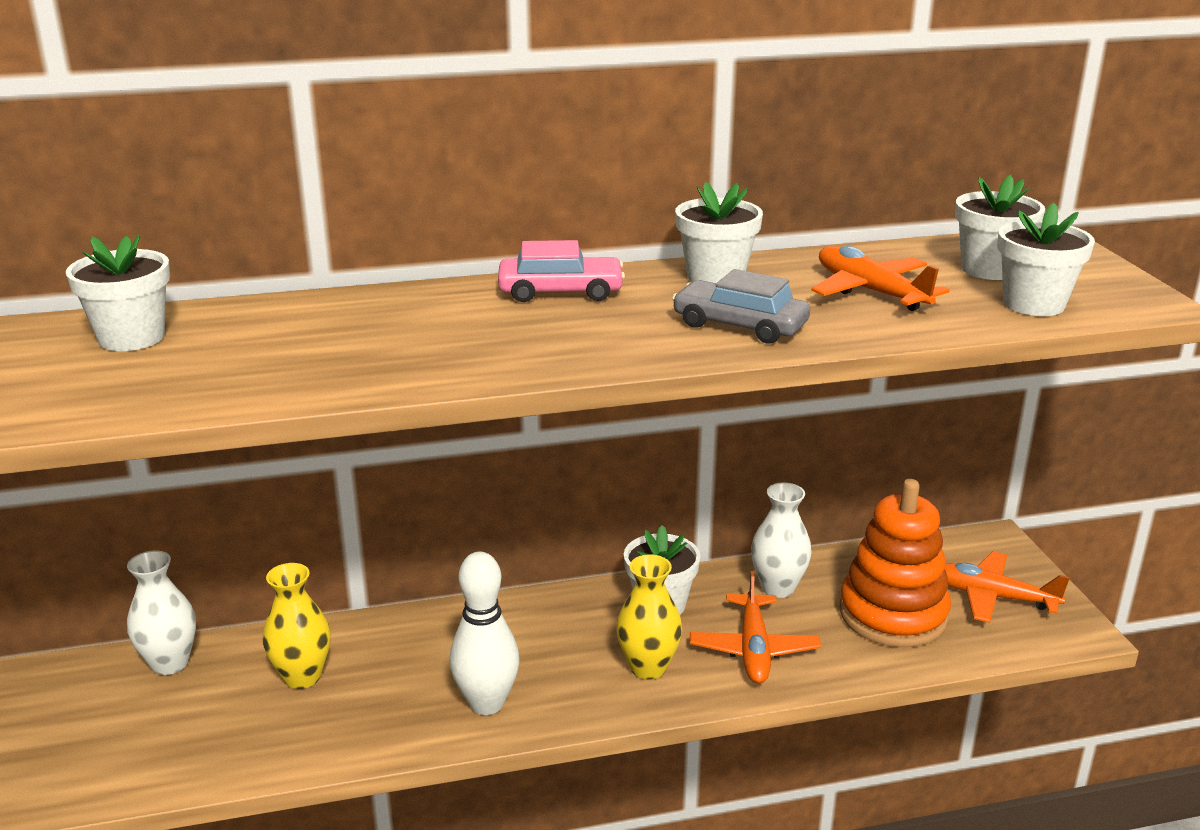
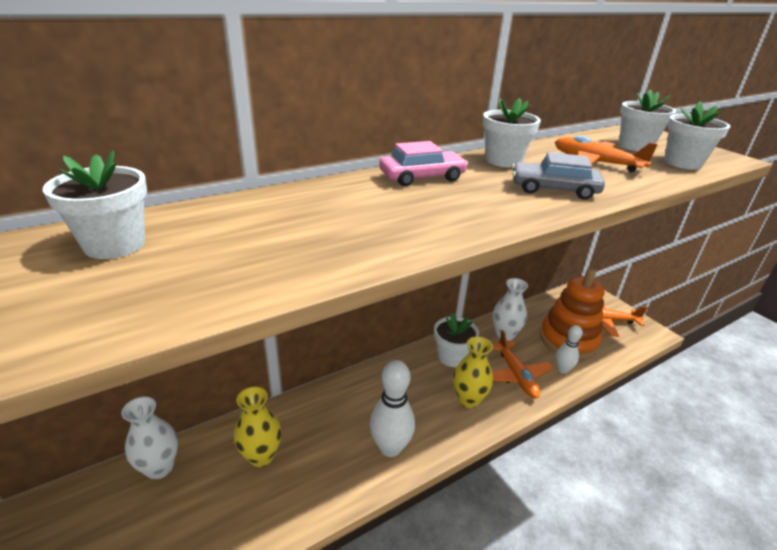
camera: 20 degrees left, 5 degrees up
(845, 656) = (562, 369): none -> white bowling pin

